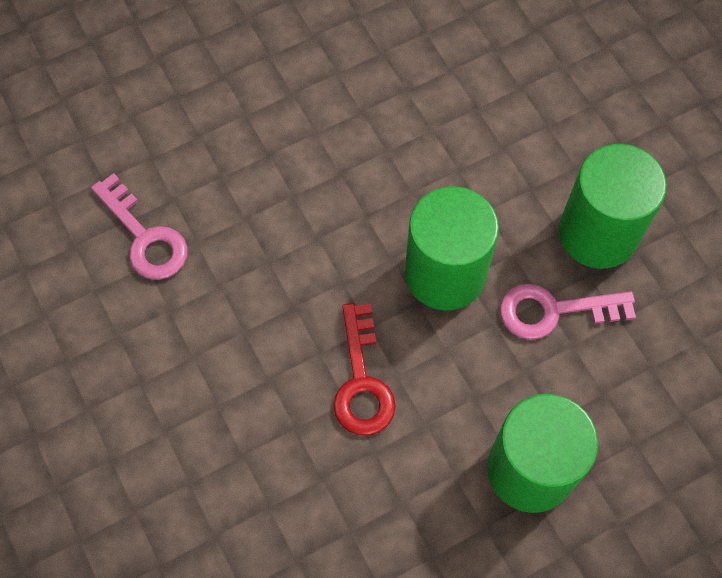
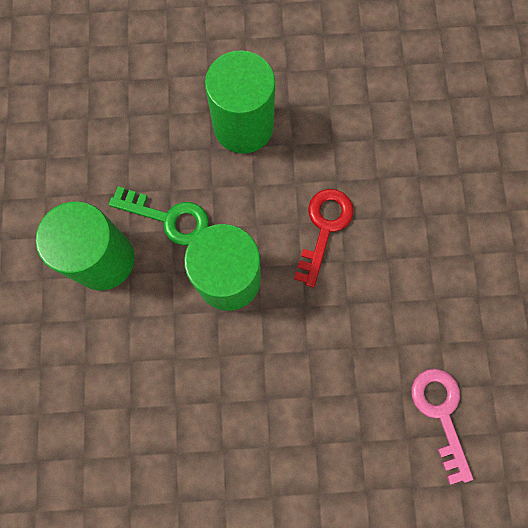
camera: 155 degrees left, 10 degrees up
(553, 311) = (169, 218): pink key -> green key

